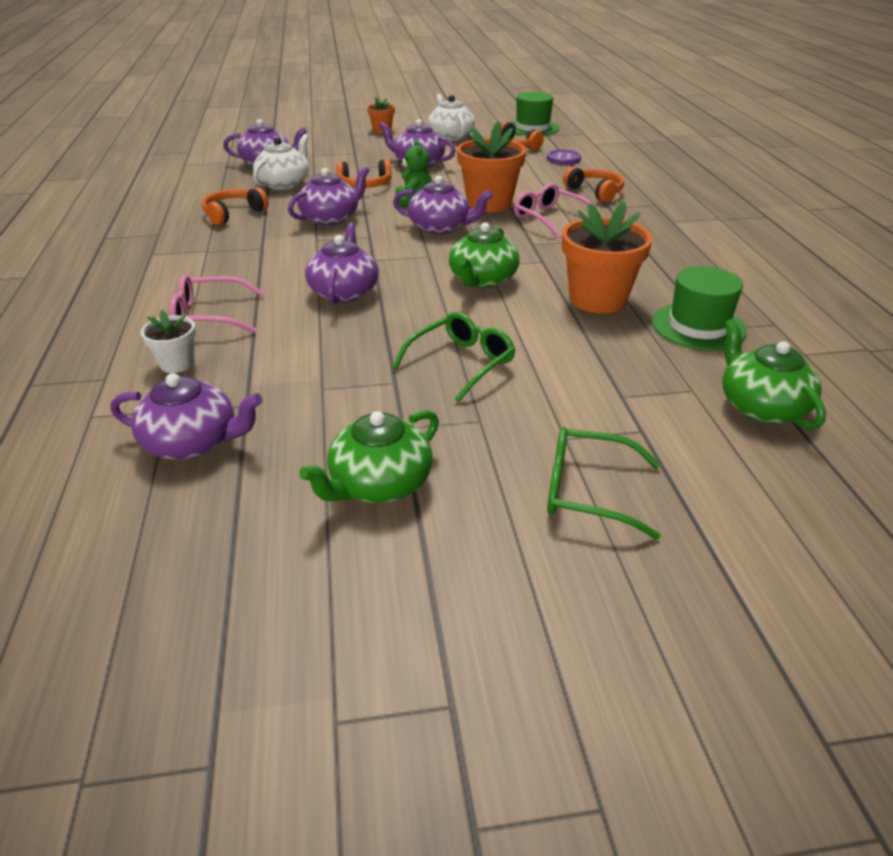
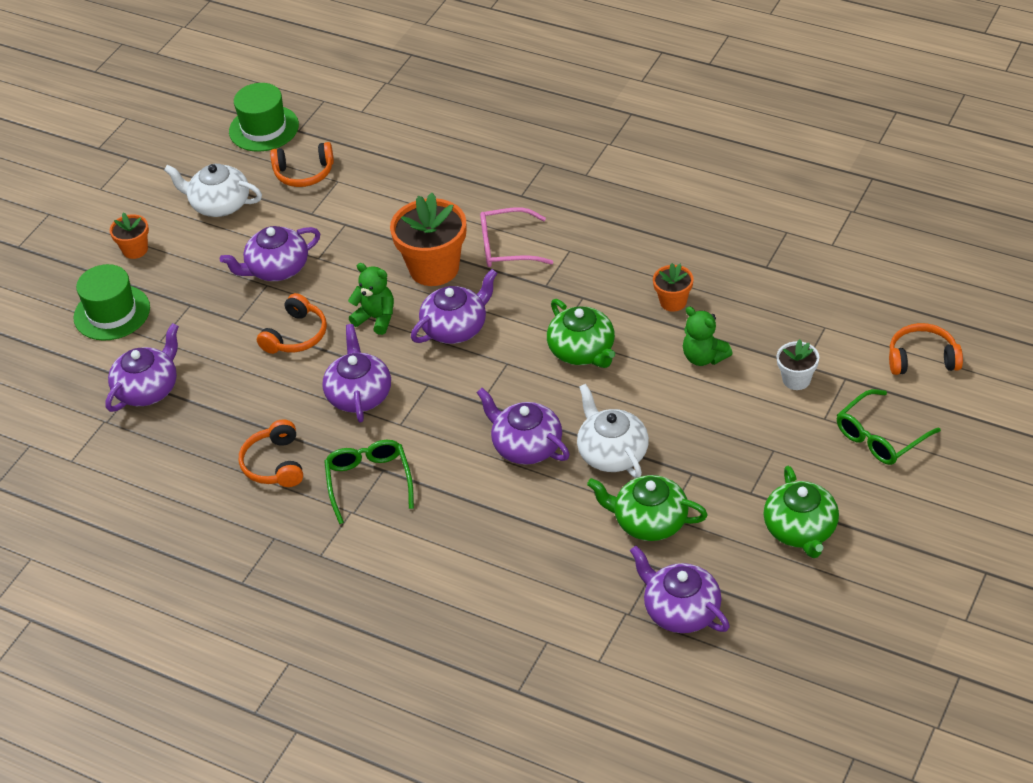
camera: 50 degrees left, 10 degrees up
(177, 363) = (560, 590): white flower pot -> white flower pot (796, 379)
(192, 442) = (680, 610): purple teapot -> purple teapot turned 90 degrees counterclockwise
(210, 316) = (494, 547): pink glasses -> none
(284, 184) = (227, 396): white teapot -> white teapot (612, 453)
(461, 363) = (697, 426): green glasses -> green glasses (369, 482)
(553, 337) = (704, 357): none -> green teddy bear
(563, 159) = (377, 157): purple button -> none
(595, 192) = (480, 184): orange headphones -> orange headphones (922, 359)
(597, 299) = (673, 302): orange flower pot -> orange flower pot, size x0.52
(698, 326) = (756, 273): green hat -> green hat (112, 313)
(761, 406) = (867, 307): green teapot -> green teapot (649, 521)

